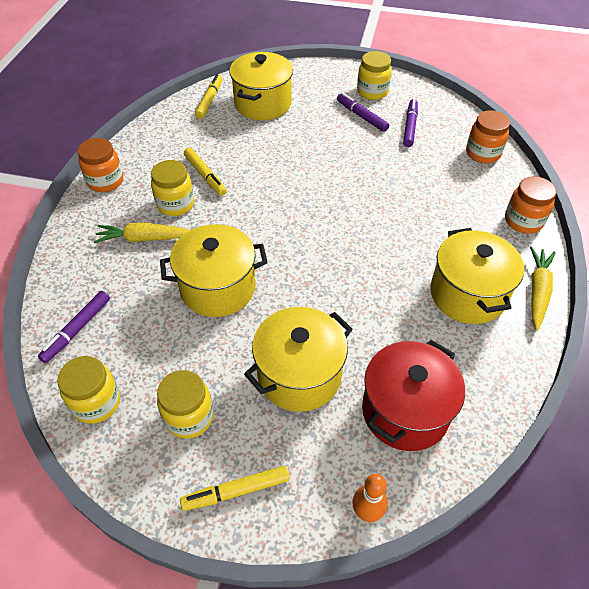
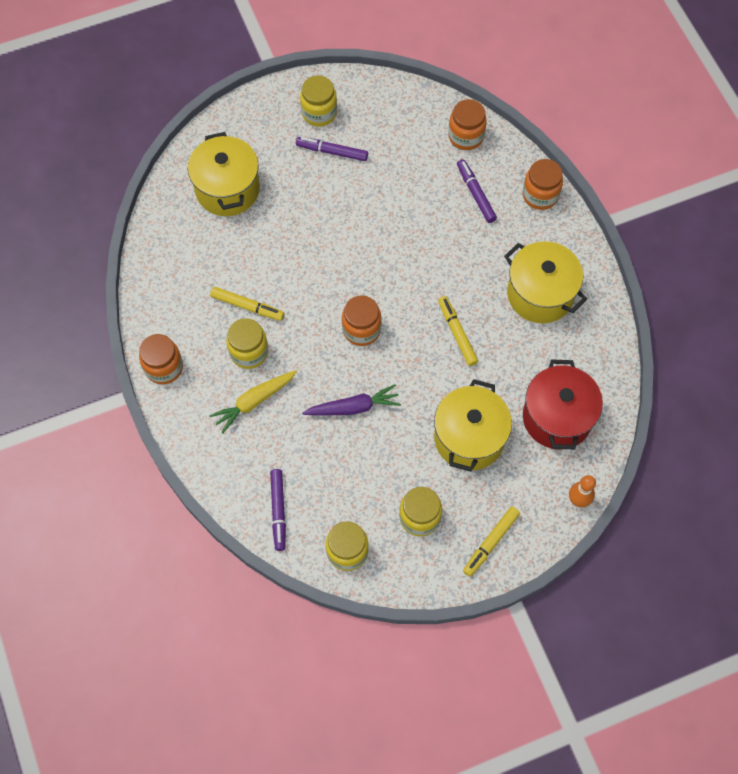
camera: 35 degrees left, 15 degrees up
(209, 100) = (172, 215): yellow marker -> yellow marker (457, 333)
(218, 288) = (353, 407): yellow pot -> purple carrot
(278, 236) = (361, 330): none -> orange jar
(410, 127) = (383, 140): purple marker -> purple marker (475, 194)
(537, 291) = (587, 260): yellow carrot -> none

